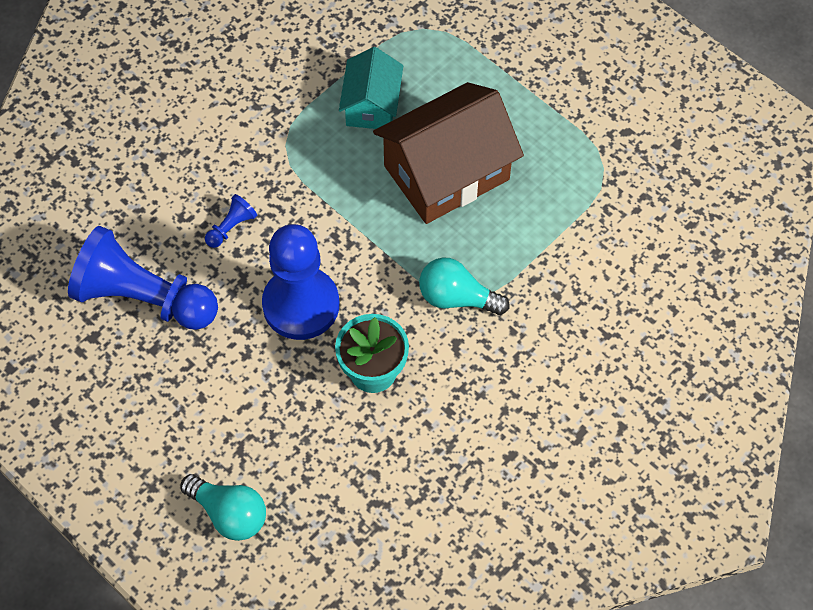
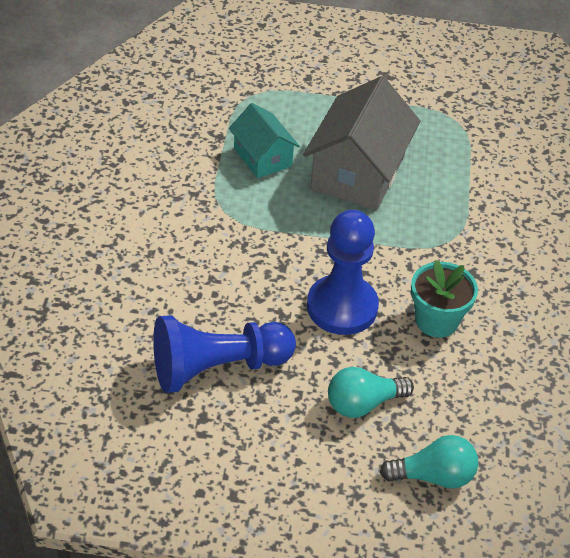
camera: 40 degrees left, 15 degrees down
(231, 227) = (238, 284): blue pawn -> none
(446, 172) = (357, 172): brown house -> grey house
(457, 298) = (444, 244): turquoise light bulb -> turquoise light bulb (363, 403)

